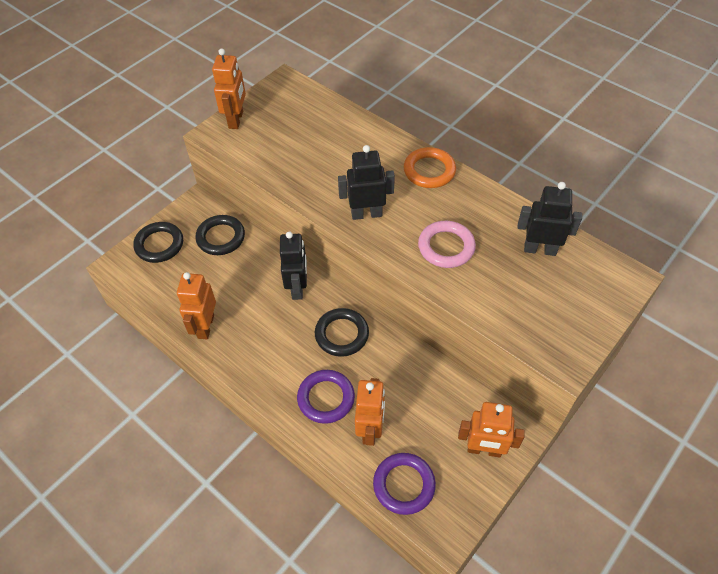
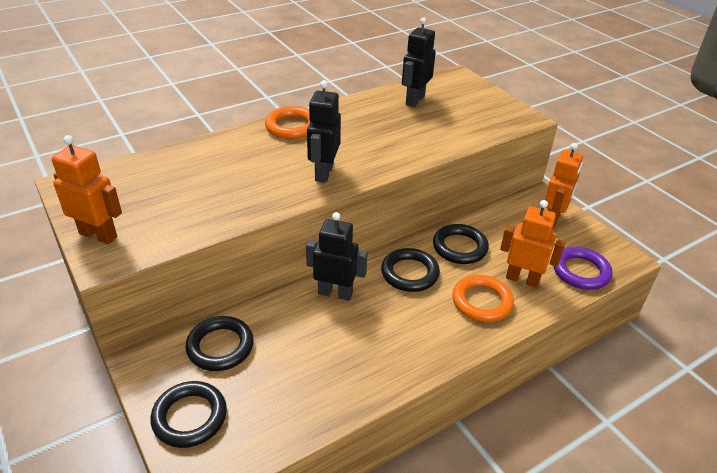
camera: 75 degrees left, 15 degrees down
(205, 326) = (353, 387): orange robot -> none
(326, 398) = (482, 301): purple ring -> orange ring
(395, 367) = (459, 247): none -> black ring
(446, 247) = (390, 140): pink ring -> none

